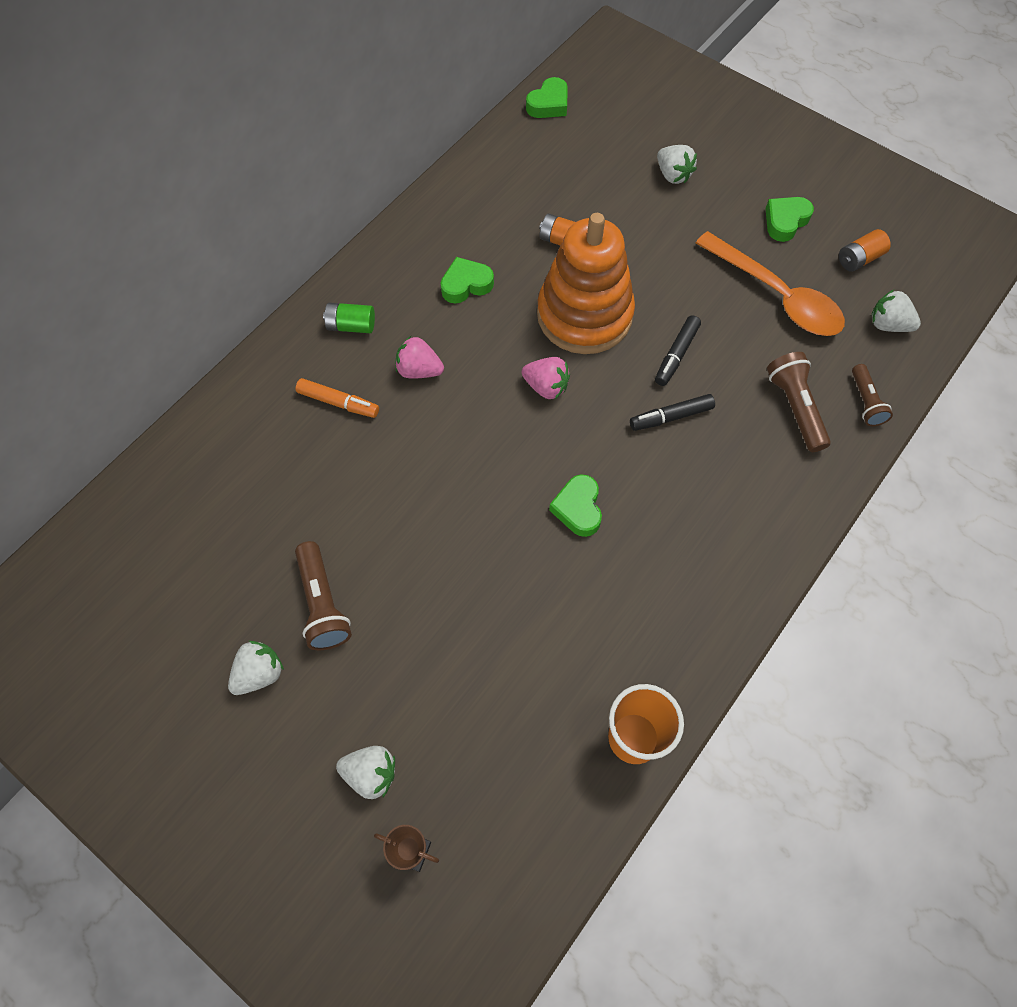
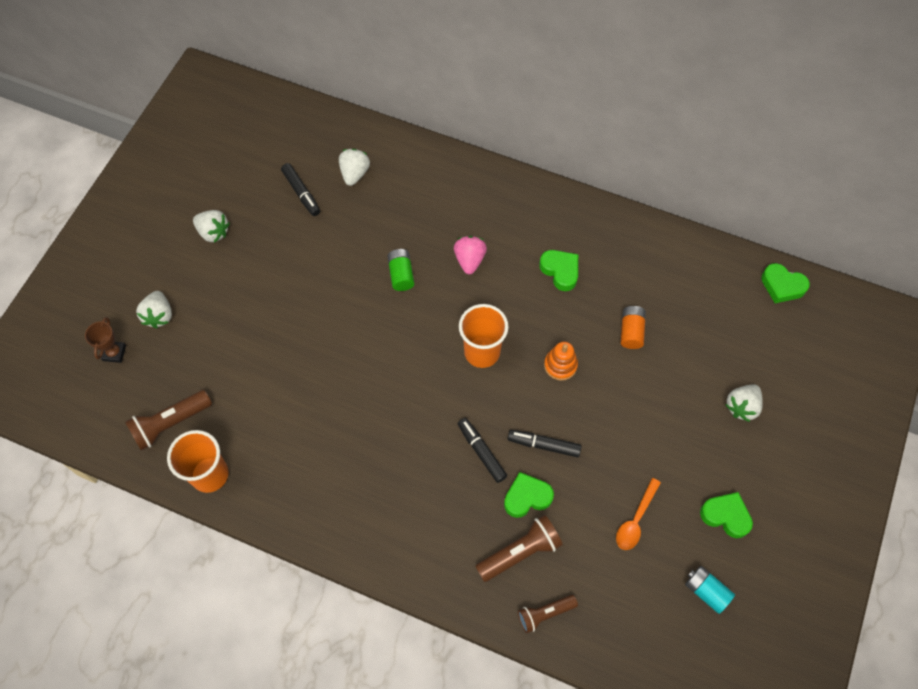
camera: 75 degrees right, 0 degrees up
(242, 543) = (301, 193): none -> black marker
(323, 604) = (268, 253): brown flashlight -> brown flashlight (170, 424)
(338, 402) = (426, 216): orange marker -> none
(351, 326) = (495, 204): green battery -> green battery (401, 274)
(546, 387) = (482, 352): pink strawberry -> orange cup
(578, 508) = (380, 399): green heart -> green heart (527, 497)
(584, 315) = (560, 365): orange stacking toy -> orange stacking toy, size x0.40
(776, 295) = (635, 520): orange spoon -> orange spoon, size x0.51
(859, 259) = (706, 591): orange battery -> turquoise battery
(888, 324) = (637, 627): white strawberry -> white strawberry (354, 173)

